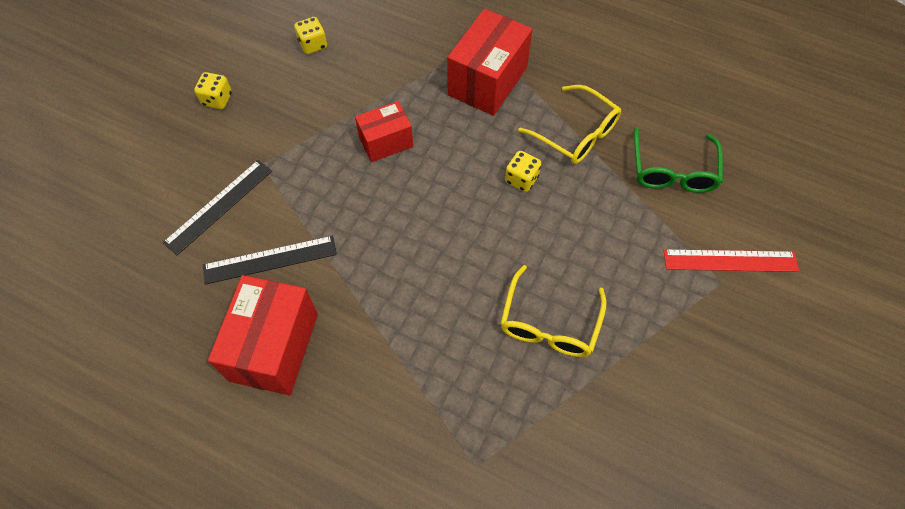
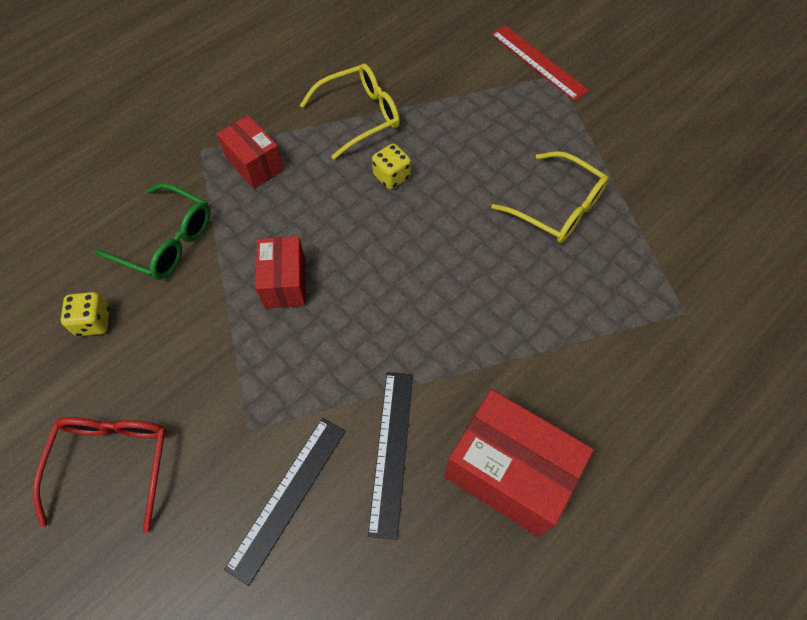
camera: 70 degrees left, 0 degrees up
(217, 99) = (113, 463): yellow dice -> red glasses
(219, 206) = (288, 497): black ruler -> black ruler turned 60 degrees clockwise
(487, 81) = (255, 164): red box -> red box, size x0.61
(672, 171) = (434, 63): green glasses -> green glasses (166, 241)
(730, 261) = (538, 62): red ruler -> red ruler turned 60 degrees counterclockwise

